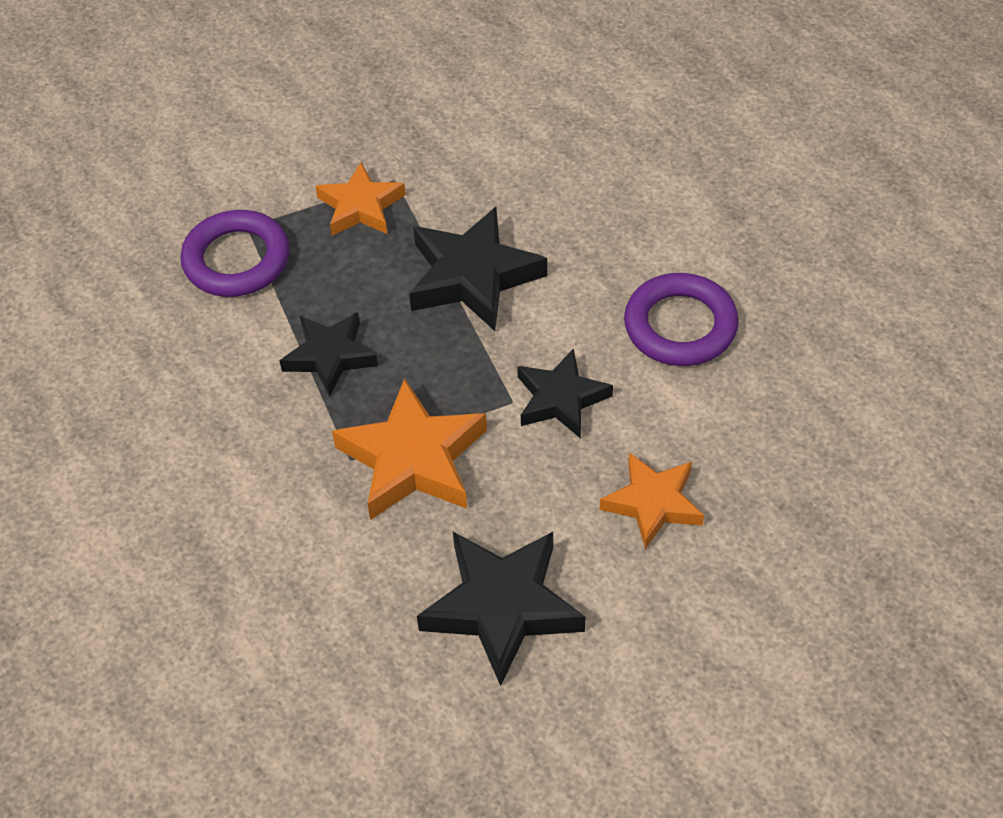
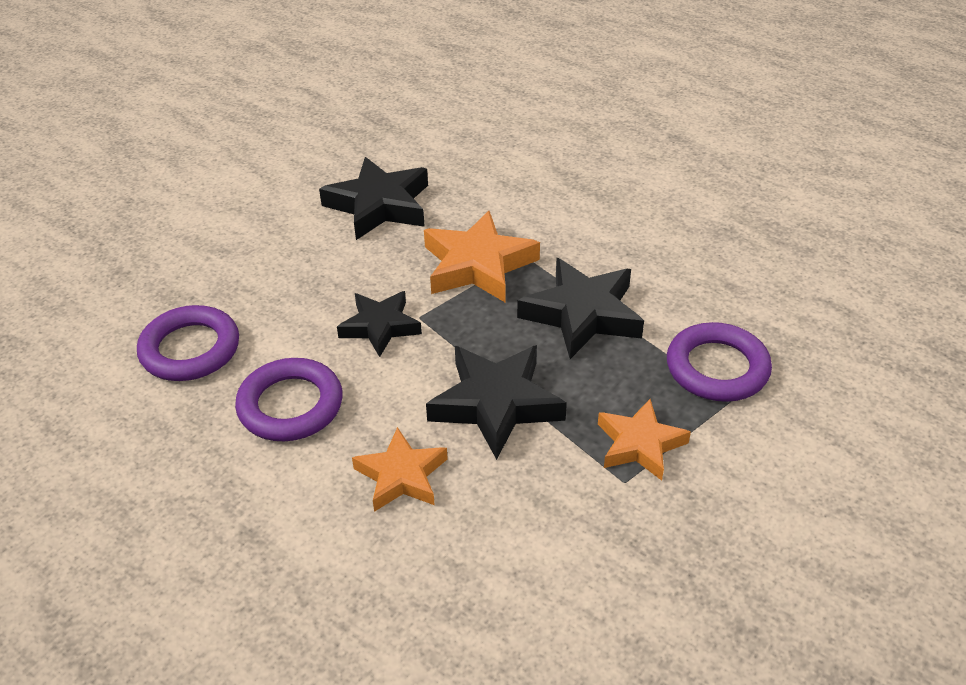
camera: 160 degrees right, 10 degrees down
(330, 356) = (582, 314): black star -> black star, size x1.53
(653, 503) = (290, 277): orange star -> orange star (401, 476)
(785, 424) = (190, 349): none -> purple ring

